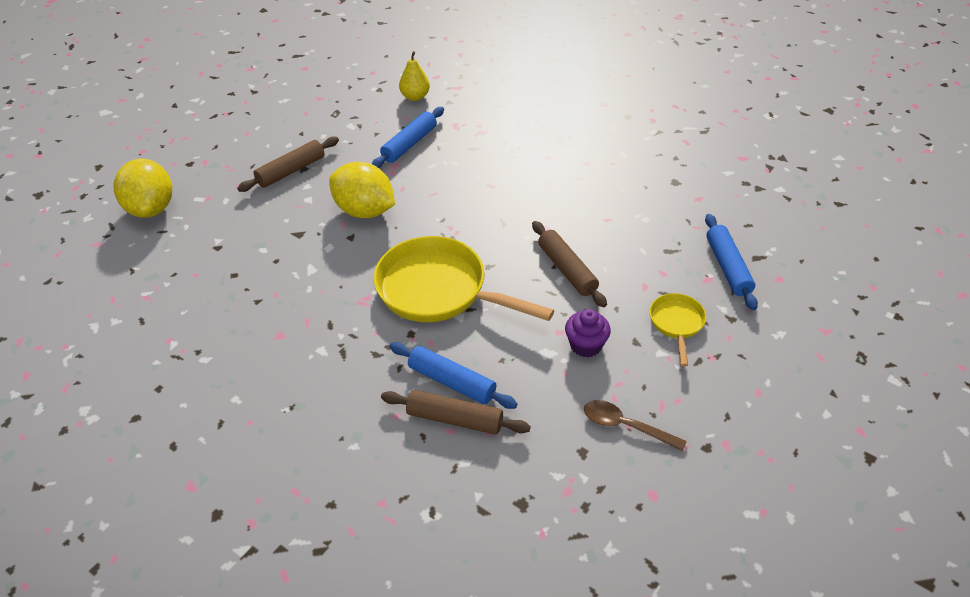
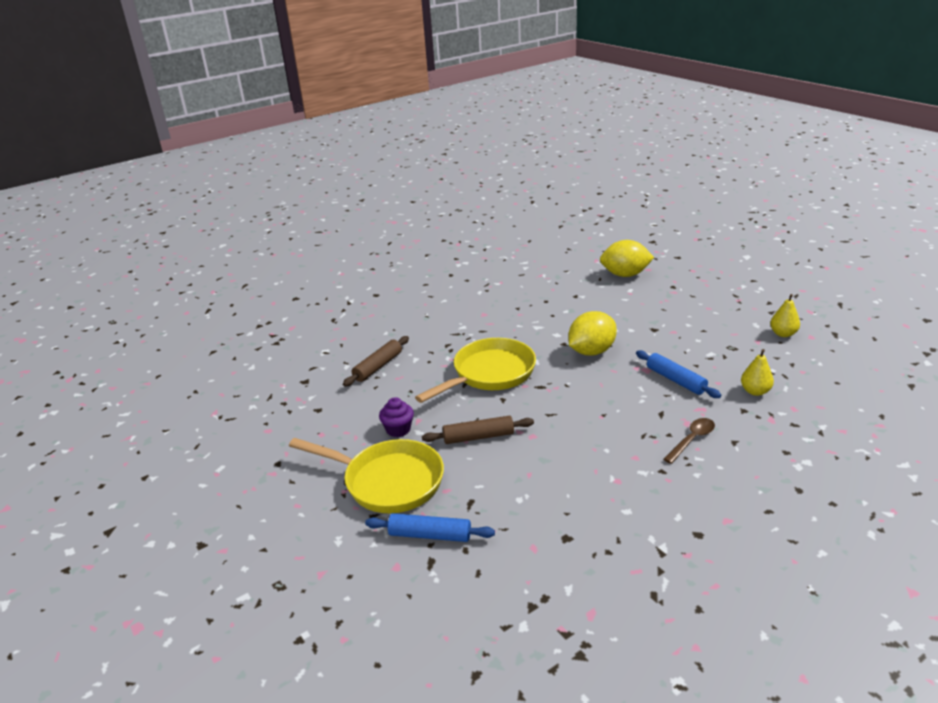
camera: 110 degrees right, 15 degrees down
(291, 171) = (652, 324): brown rolling pin -> none
(301, 83) = (783, 334): none -> yellow pear
(452, 382) = (406, 369): blue rolling pin -> none
(625, 426) = (321, 431): brown spoon -> brown spoon (692, 440)
(677, 323) = (388, 481): yellow pan -> yellow pan, size x2.05

